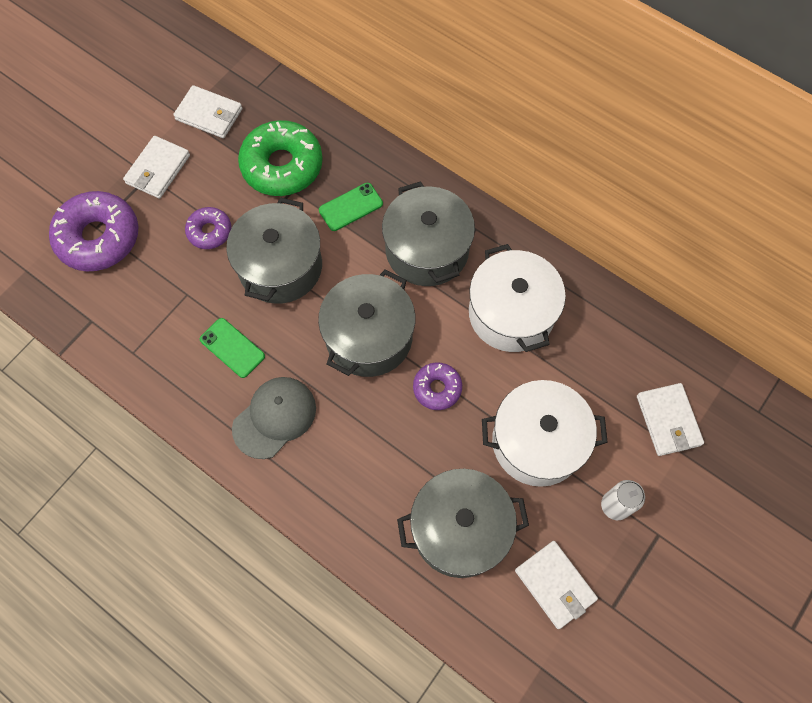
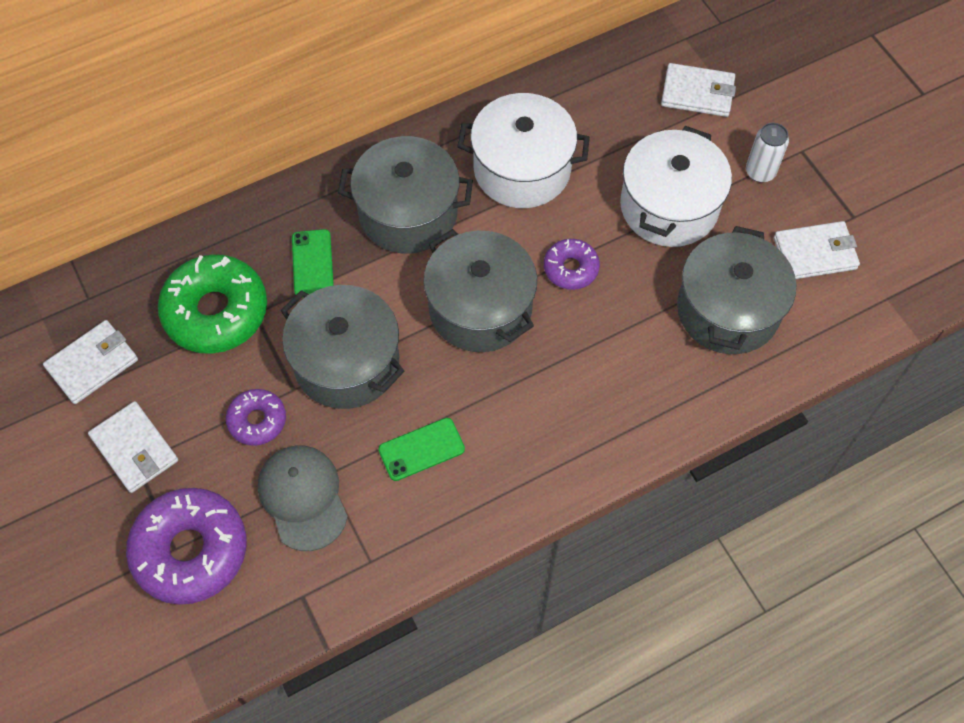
camera: 65 degrees left, 5 degrees down
(275, 417) = (528, 436): grey cap -> grey cap (303, 497)

